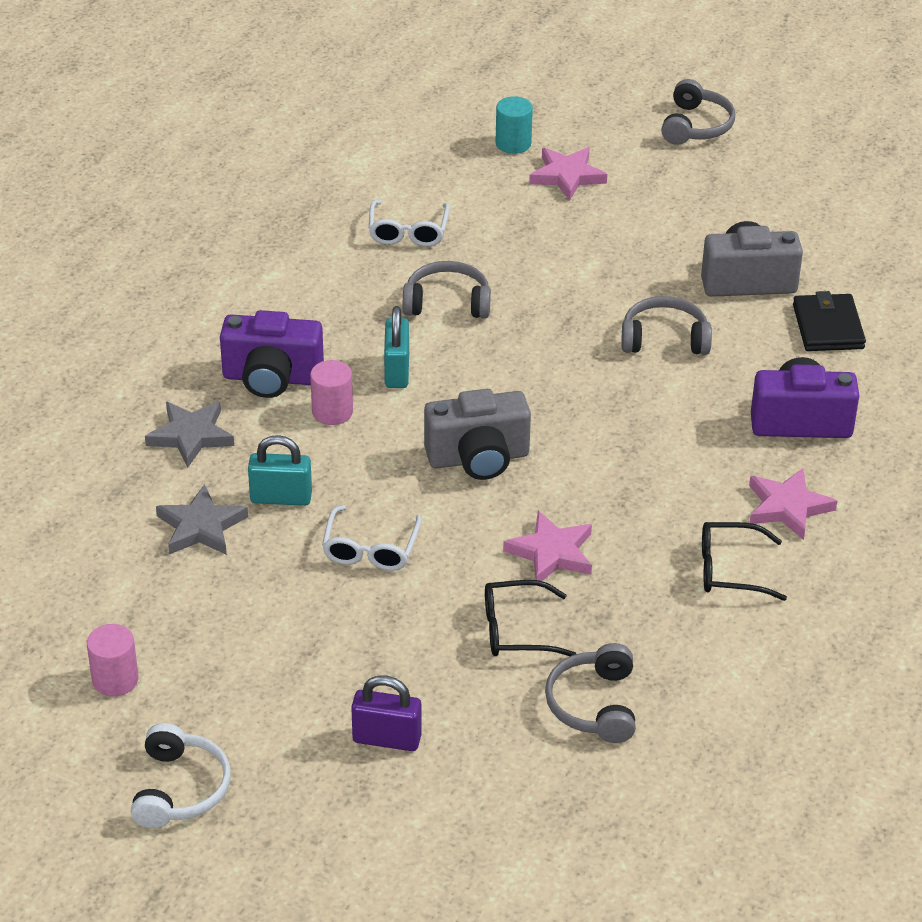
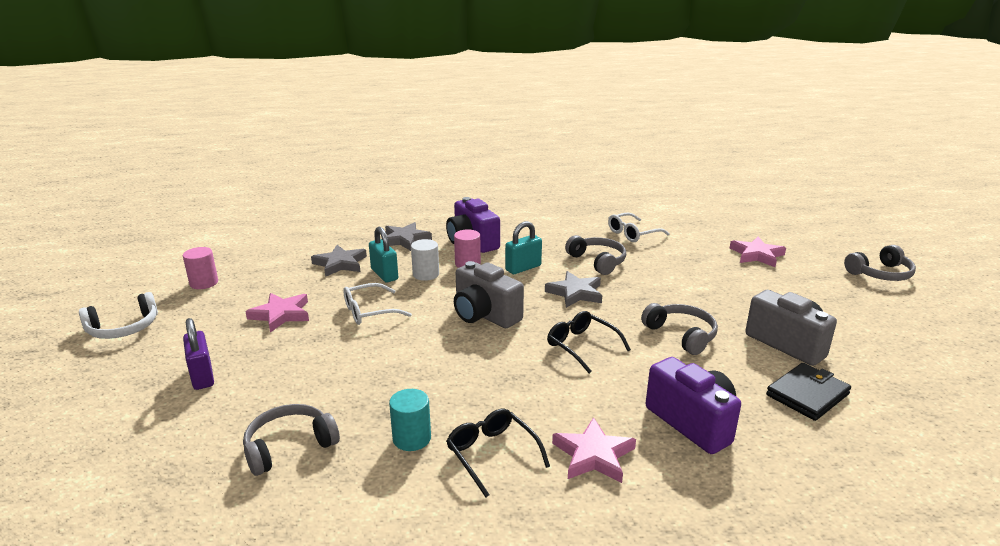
camera: 55 degrees right, 15 degrees down
(322, 461) = (426, 274): none -> white cylinder
(503, 362) = (575, 293): none -> grey star
(513, 143) = (750, 233): turquoise cylinder -> turquoise cylinder (412, 438)
(517, 630) = (342, 385): black glasses -> black glasses (582, 346)
(551, 552) = (428, 370): pink star -> pink star (281, 314)

